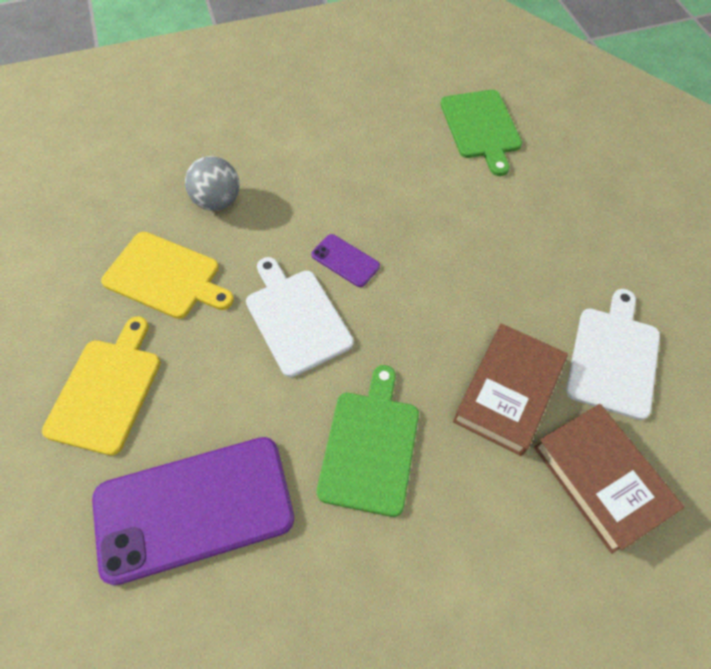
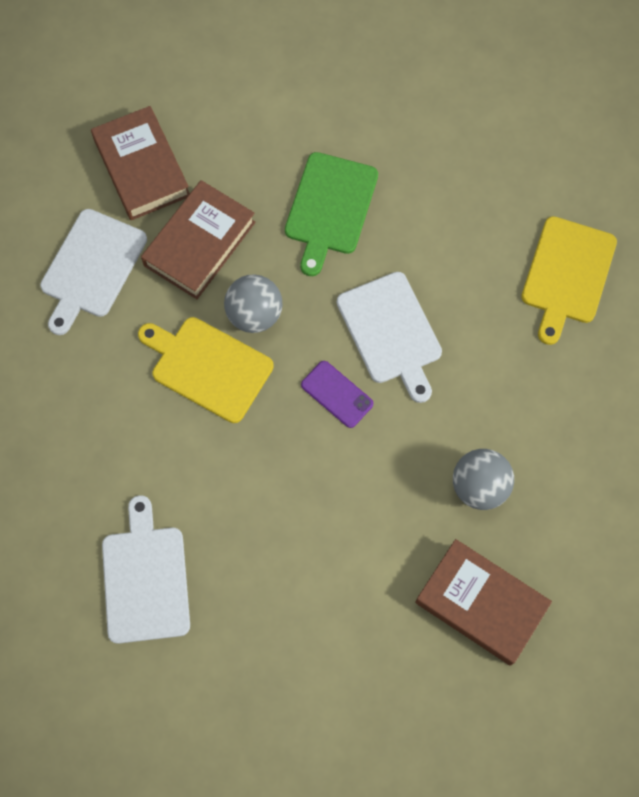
camera: 175 degrees left, 10 degrees up
(166, 276) = (527, 390): yellow cutting board -> yellow cutting board (208, 367)
(194, 507) = (478, 173): purple phone -> none
(222, 130) = (481, 603): none -> brown book
(434, 324) = (254, 314): none -> grey ball
(481, 127) = (145, 579): green cutting board -> white cutting board

